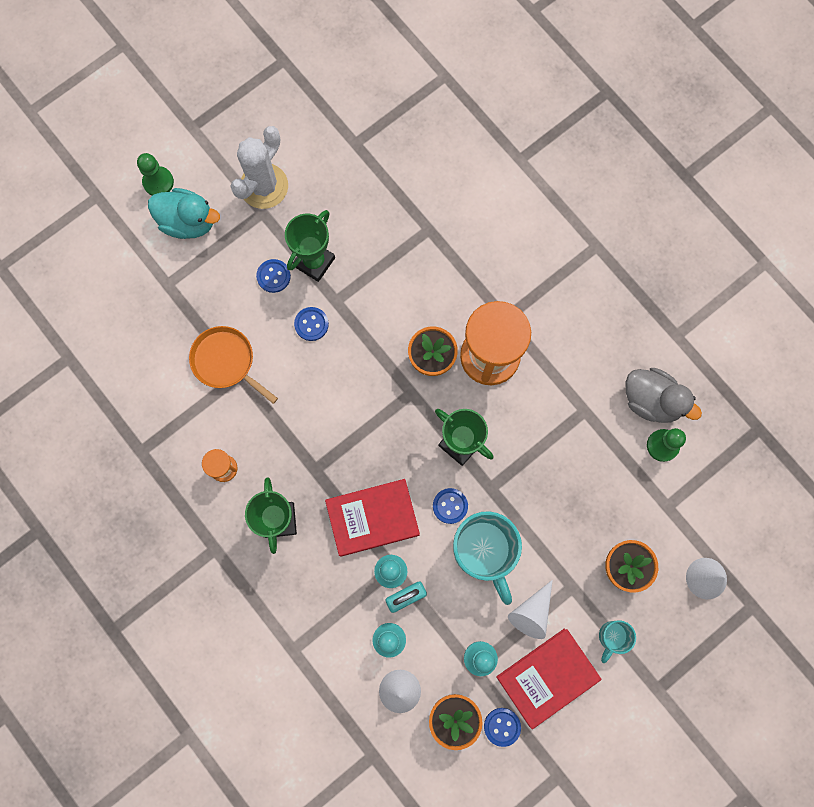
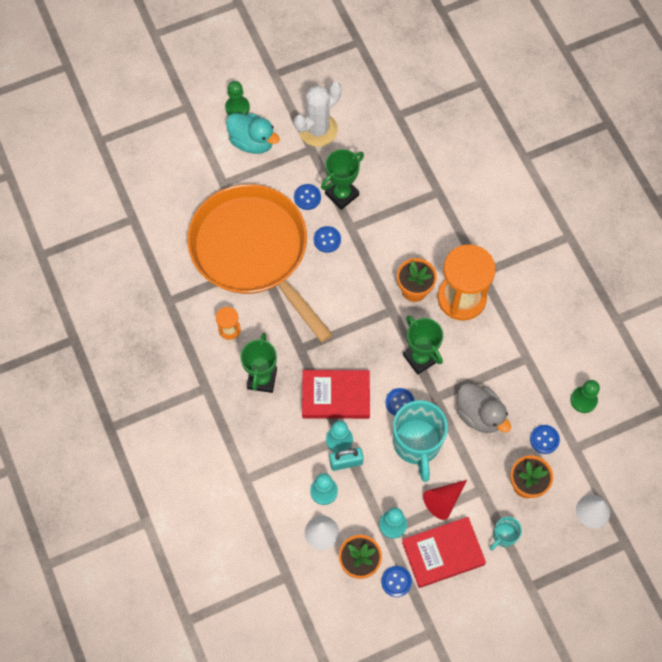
camera: 15 degrees right, 10 degrees down
(226, 361) = (253, 251): orange pan -> orange pan, size x2.32
(531, 612) = (443, 500): white cone -> red cone
(629, 506) = (544, 439): none -> blue button
(651, 400) = (583, 364): grey duck -> grey duck (479, 415)

